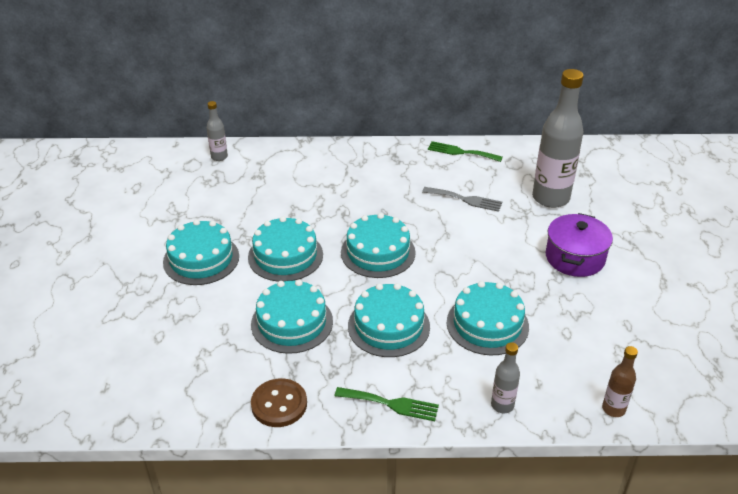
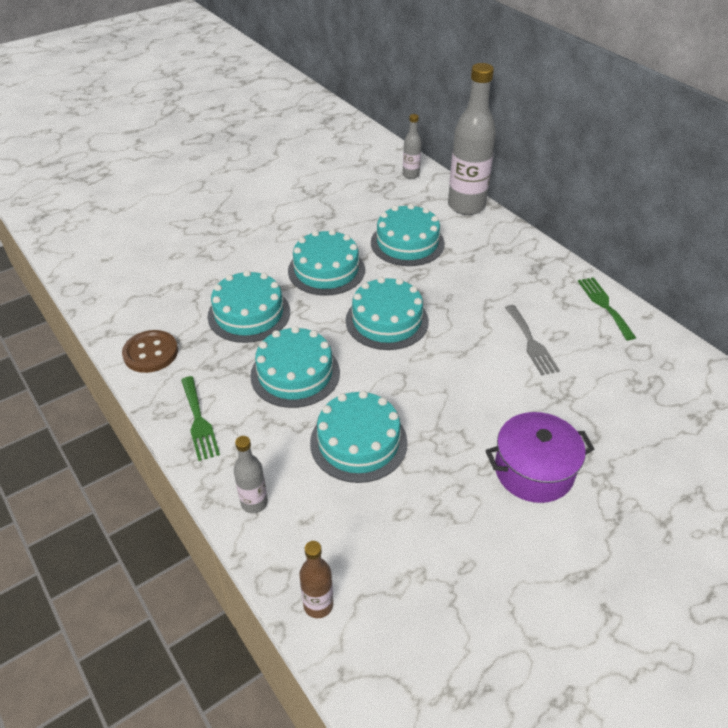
camera: 55 degrees right, 5 degrees up
(201, 259) = (278, 230): turquoise cake -> turquoise cake (407, 243)
(550, 198) = (614, 407): grey bottle -> grey bottle (466, 206)

